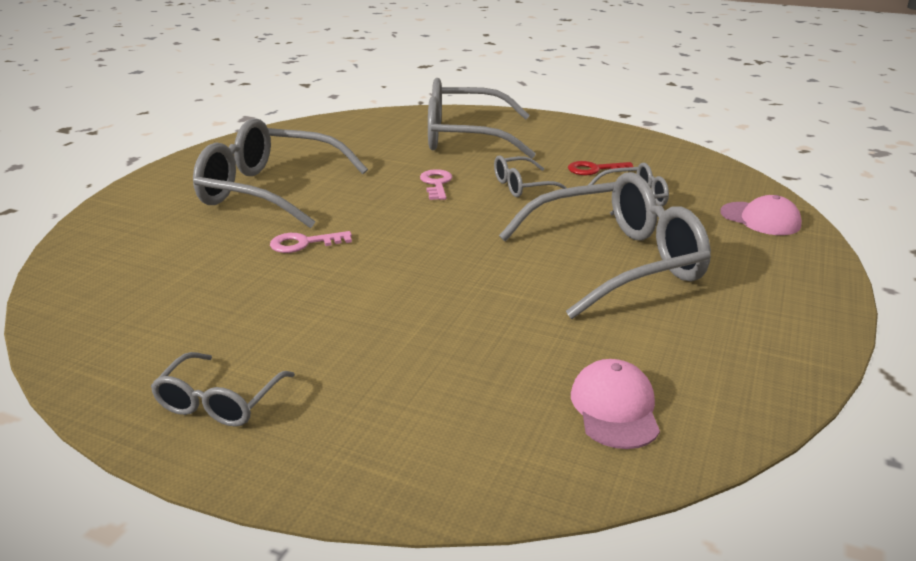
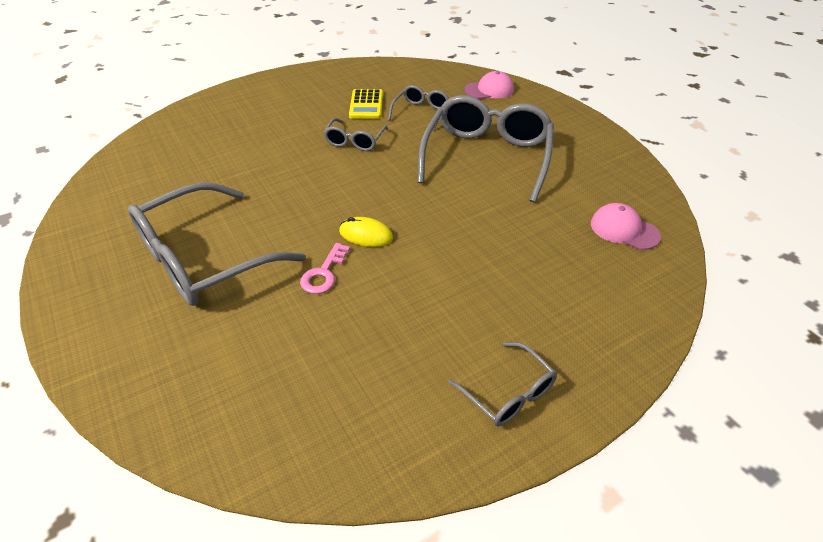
camera: 55 degrees left, 15 degrees up
(382, 243) = (366, 235): none -> yellow mouse
(436, 184) = (304, 173): pink key -> none
(465, 137) = (243, 126): grey glasses -> none
(595, 169) = (366, 105): red key -> yellow calculator

